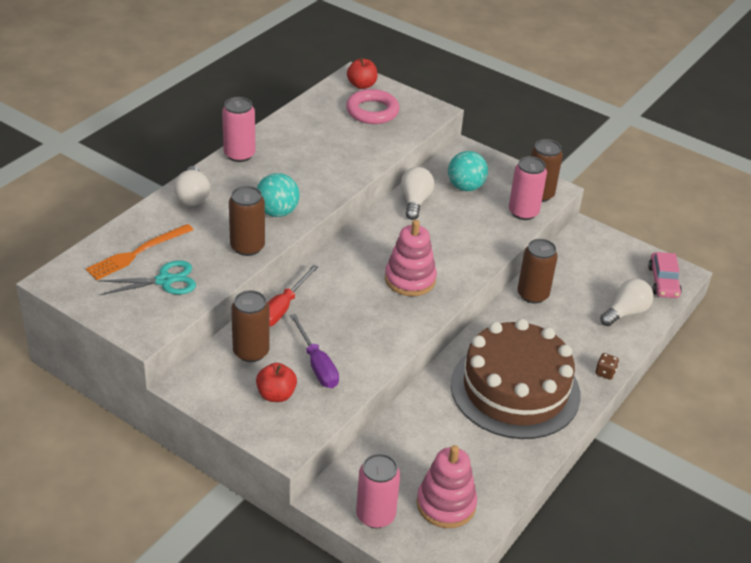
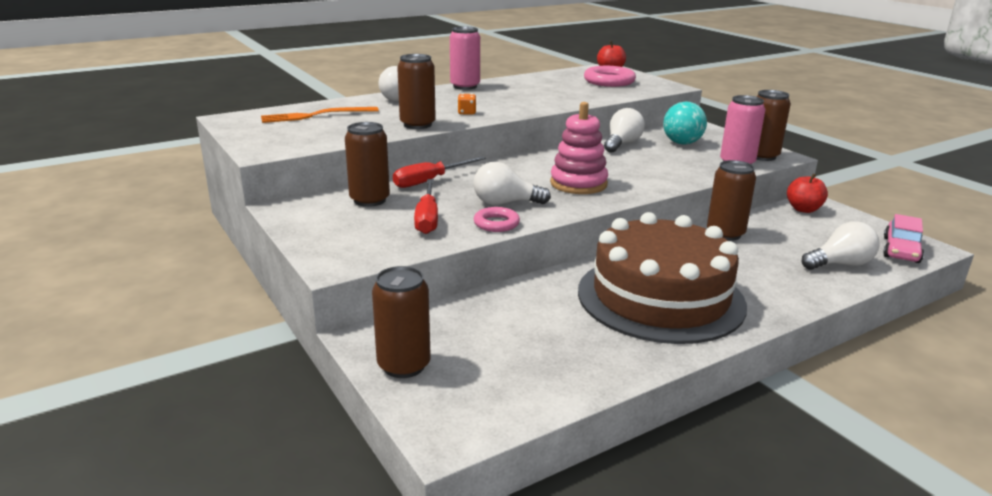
camera: 25 degrees right, 15 degrees down
(165, 280) = (320, 130): turquoise scissors -> none
(276, 395) = (363, 230): red apple -> red apple (803, 209)
(277, 212) = (467, 113): turquoise ball -> orange dice
(317, 364) = (427, 218): purple screwdriver -> red screwdriver
(366, 325) = (505, 203): none -> white light bulb
(375, 515) = (404, 365): pink can -> brown can
(376, 356) = (496, 223): none -> pink ring
(446, 504) = (500, 376): pink stacking toy -> none
(605, 373) = (790, 306): brown dice -> none

